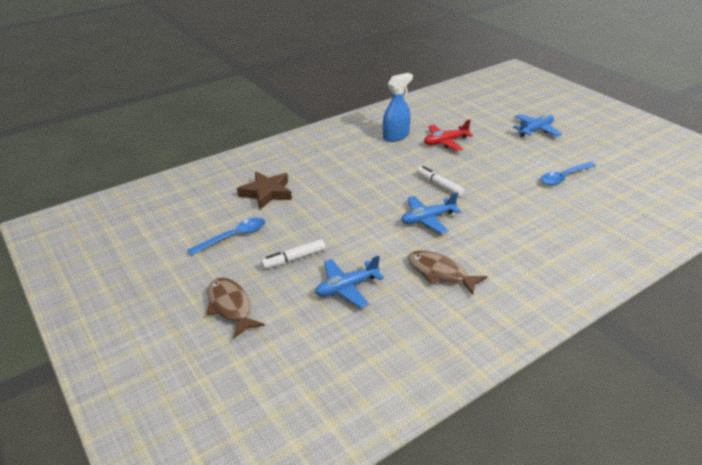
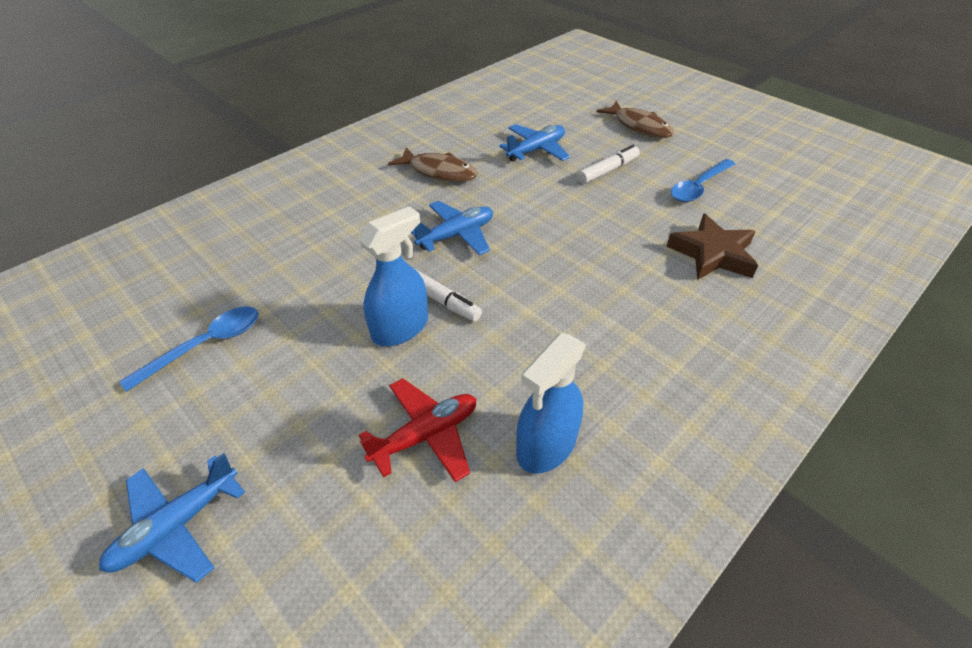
camera: 170 degrees right, 10 degrees up
(461, 175) = (400, 328): none -> blue spray bottle

